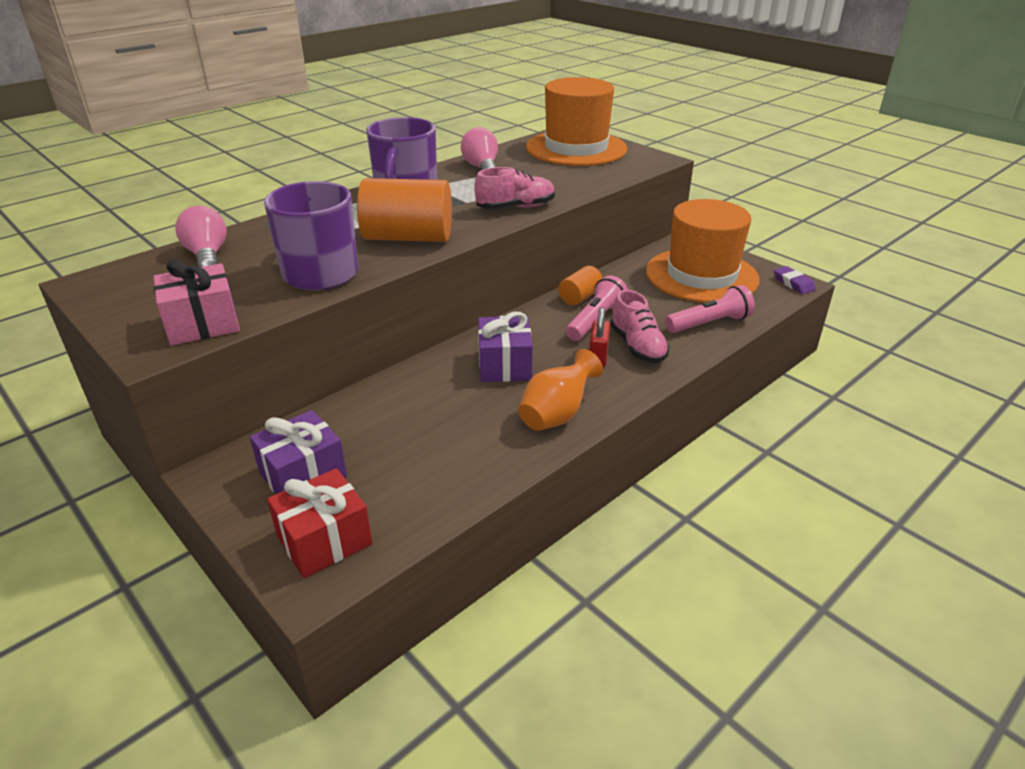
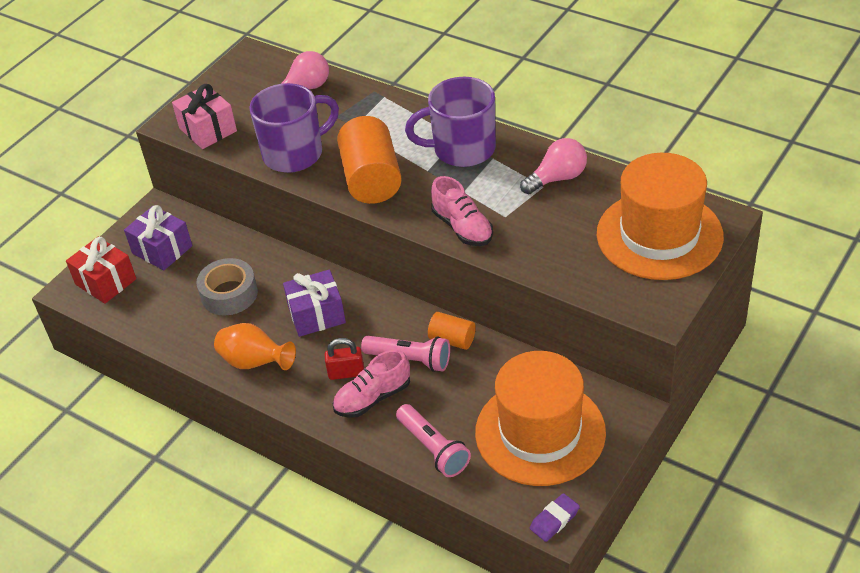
camera: 80 degrees right, 10 degrees up
(431, 423) = (229, 294): none -> grey tape

